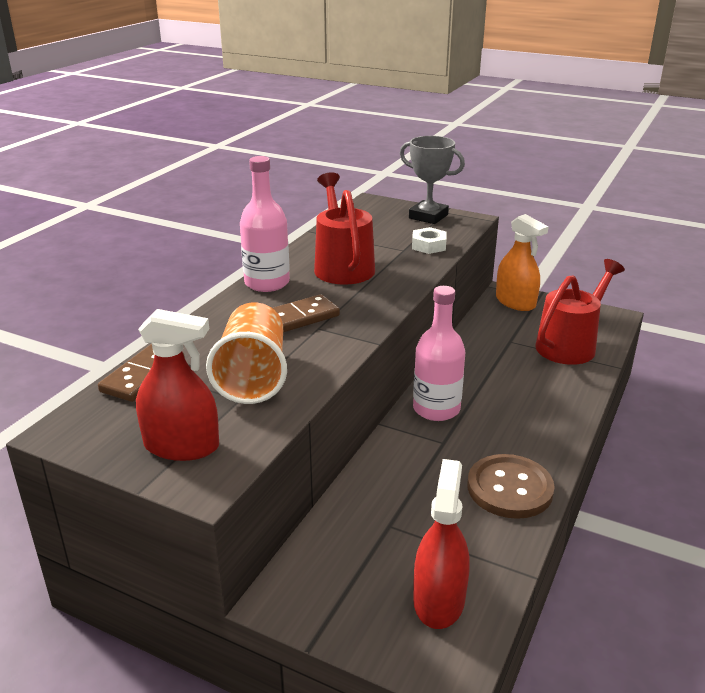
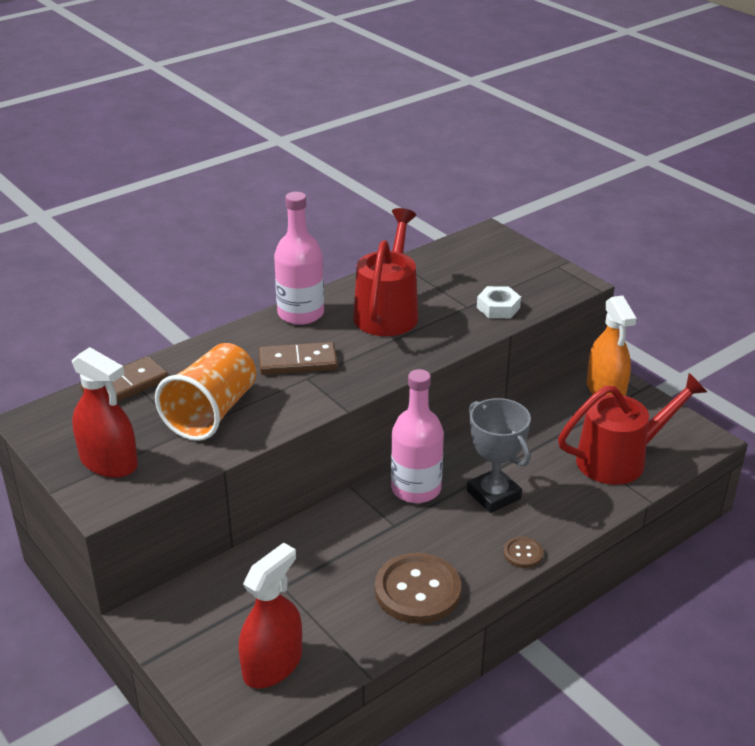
camera: 25 degrees right, 5 degrees up
(428, 216) = (533, 268): grey trophy -> grey trophy (493, 495)
(565, 432) = (523, 553): none -> brown button

